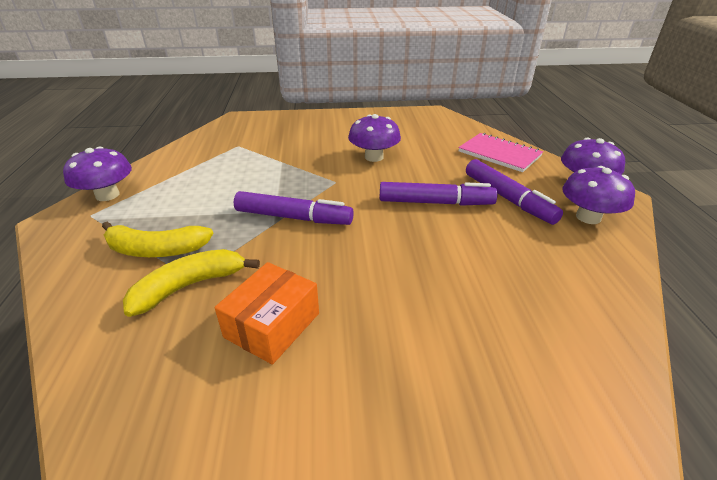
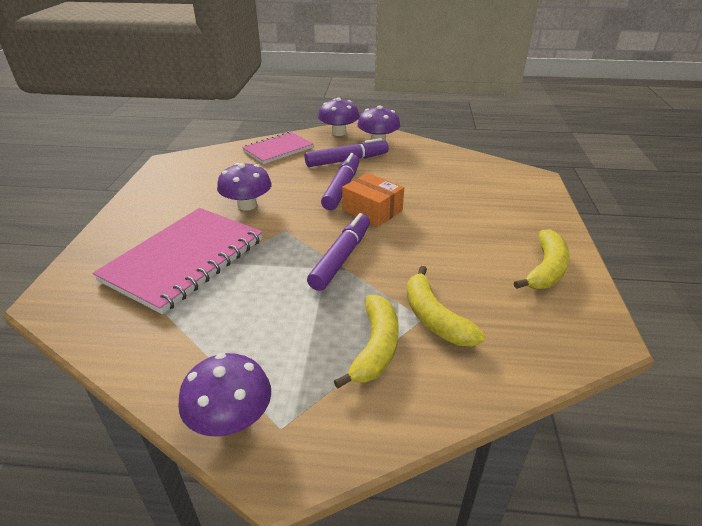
camera: 80 degrees left, 0 degrees up
(272, 325) = (479, 272): orange box -> orange box (372, 210)
(281, 406) = (546, 269): none -> yellow banana
(284, 147) = (184, 259): none -> pink notebook

